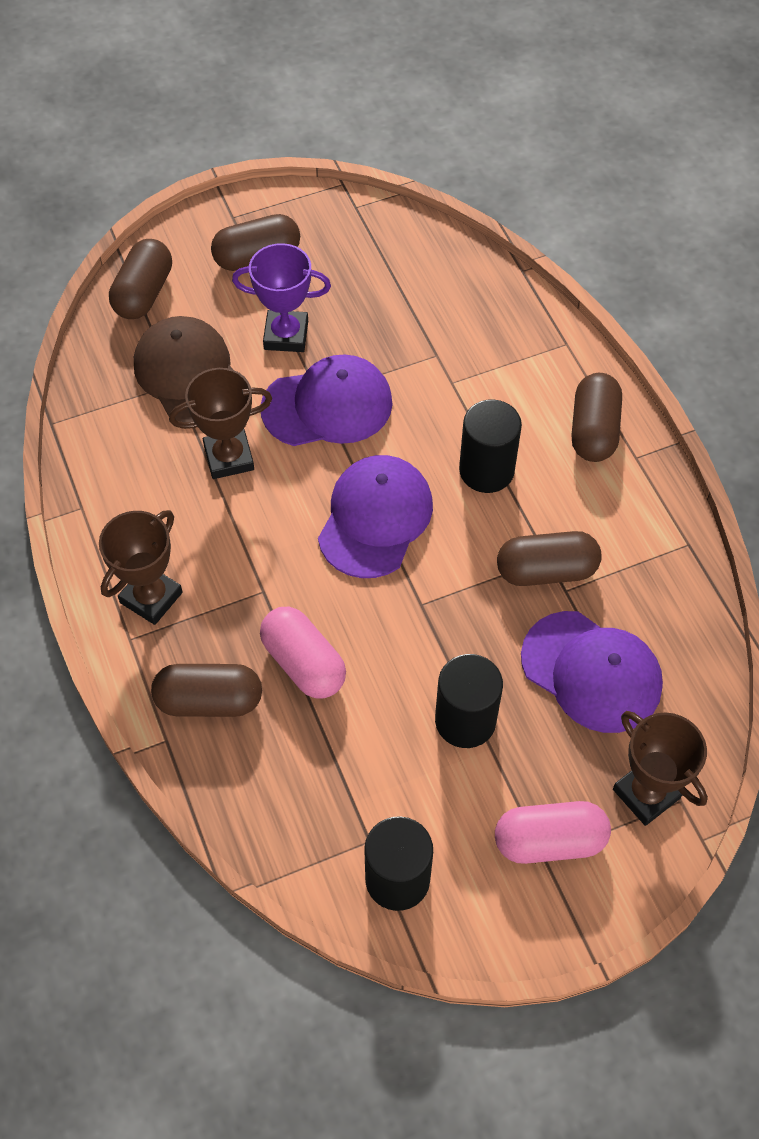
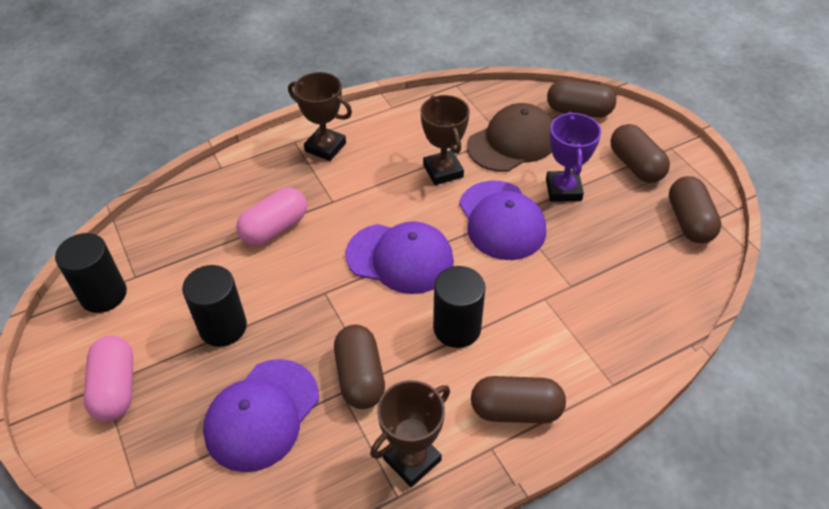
camera: 85 degrees right, 10 degrees down
(209, 701) = (247, 184): brown capsule -> brown capsule (689, 221)
(646, 793) = (145, 459): brown trophy -> brown trophy (412, 459)

